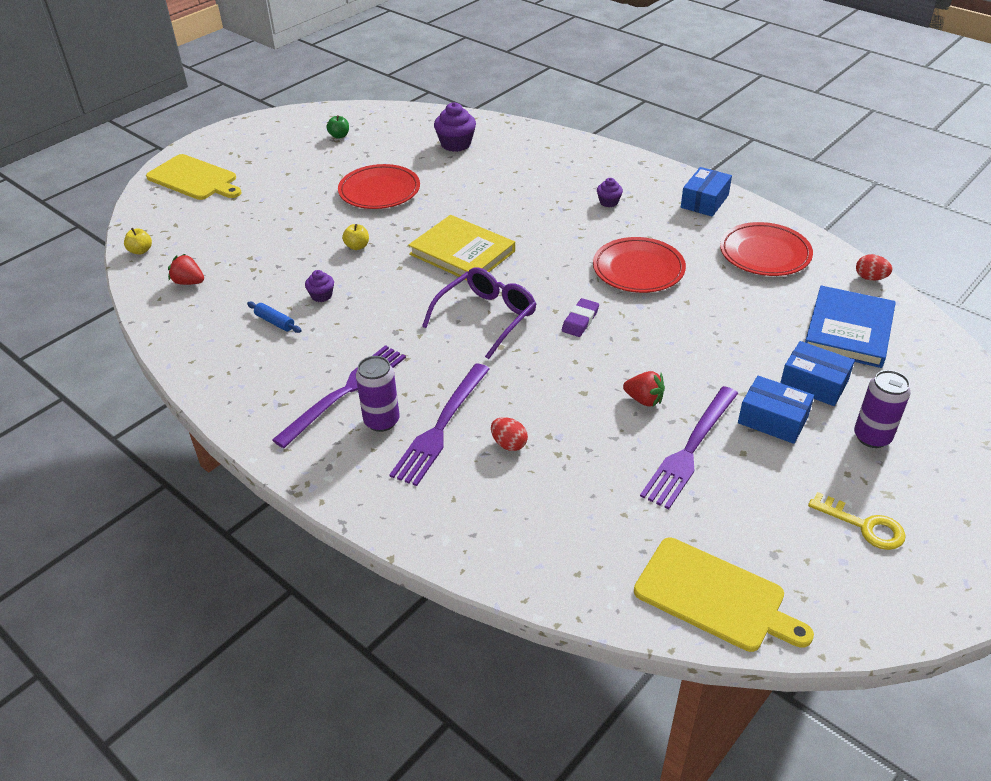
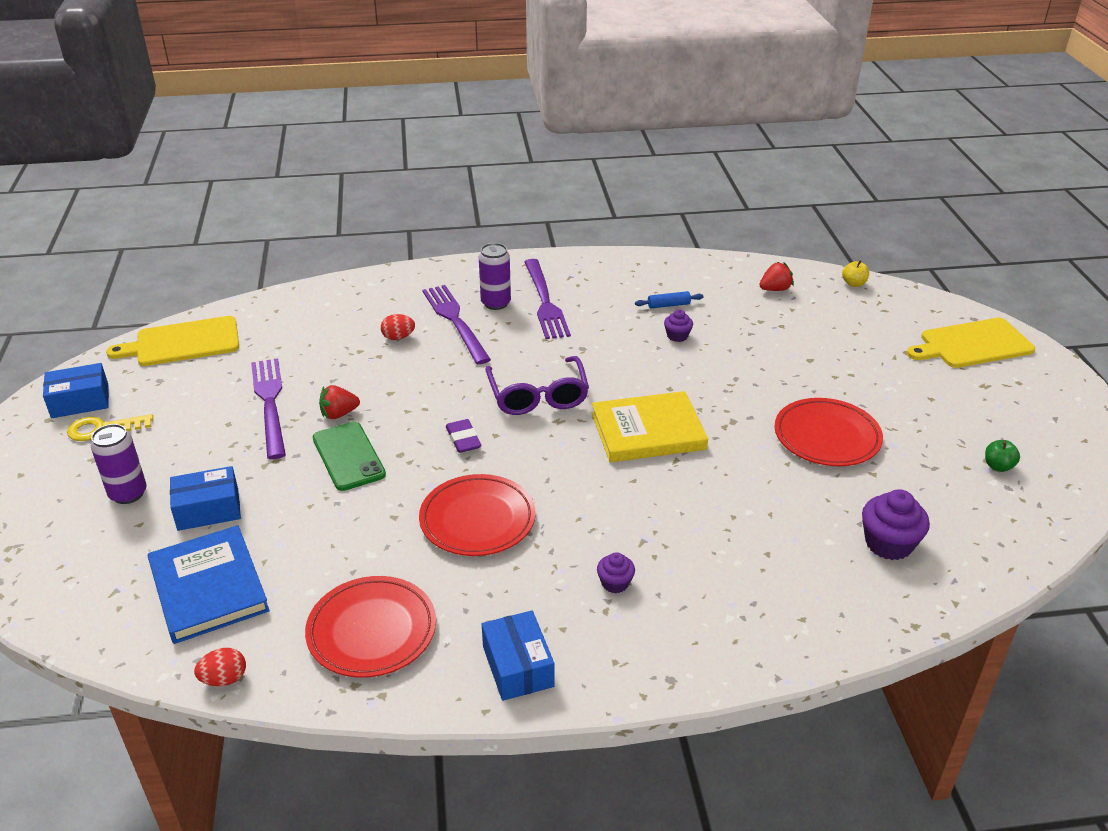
camera: 130 degrees right, 5 degrees down
(357, 246) = (733, 381): yellow apple -> none
(673, 360) = (348, 456): none -> green phone
(773, 419) = (223, 459): blue box -> blue box (80, 401)

